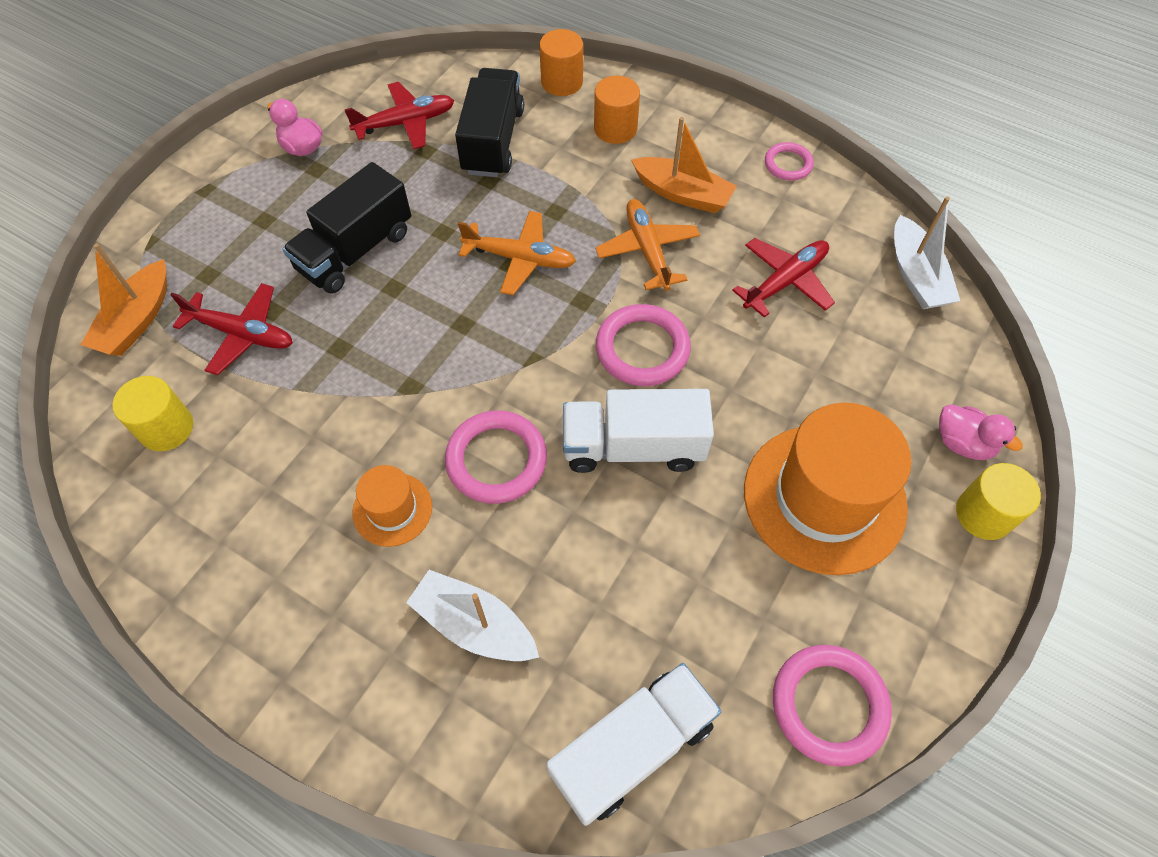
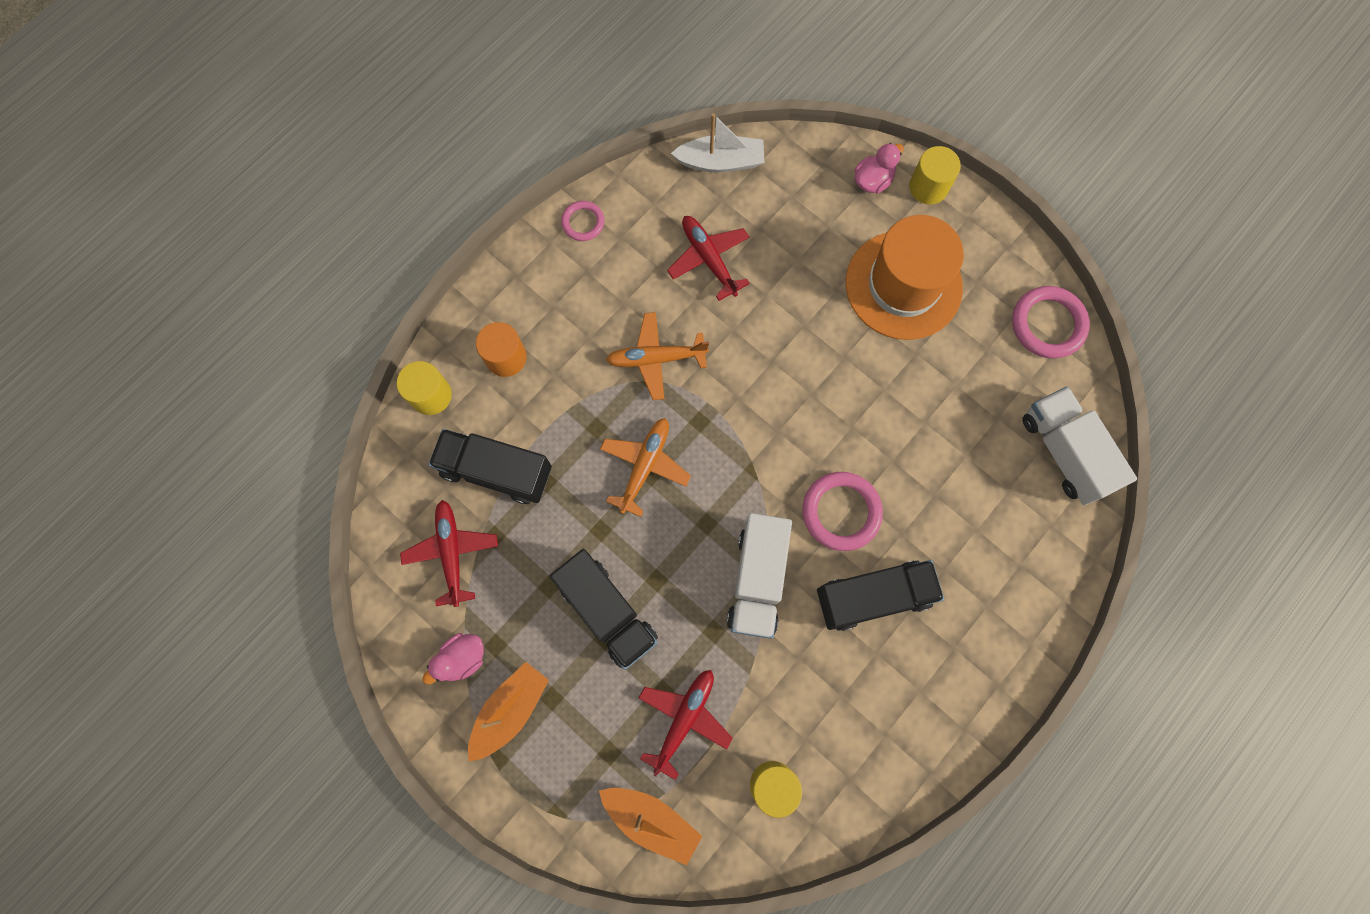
camera: 80 degrees left, 15 degrees up
(392, 509) = (873, 596): orange hat -> black truck
(474, 625) = (971, 544): white boat -> none
(562, 82) = (431, 395): orange cylinder -> yellow cylinder
(633, 447) = (844, 408): white truck -> white truck (757, 579)
(642, 349) = (756, 383): pink ring -> none
(682, 194) = (598, 316): orange boat -> orange boat (510, 710)

